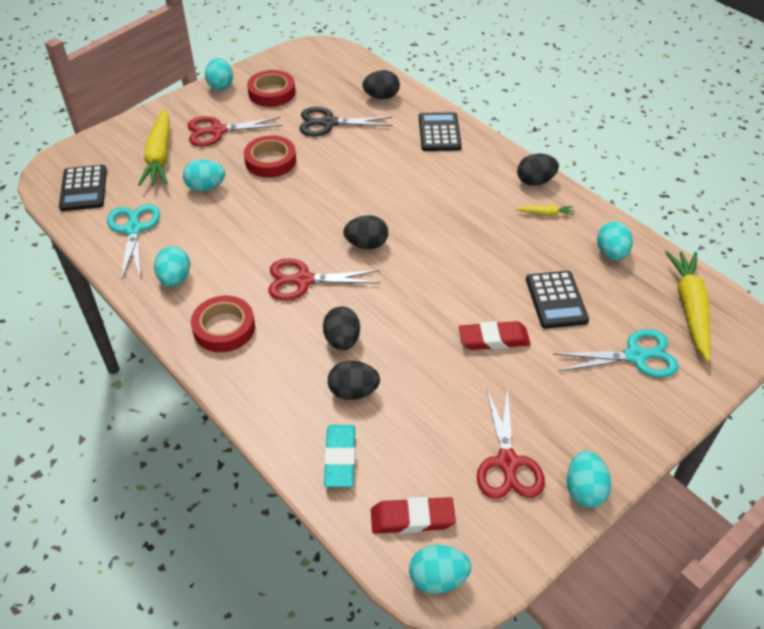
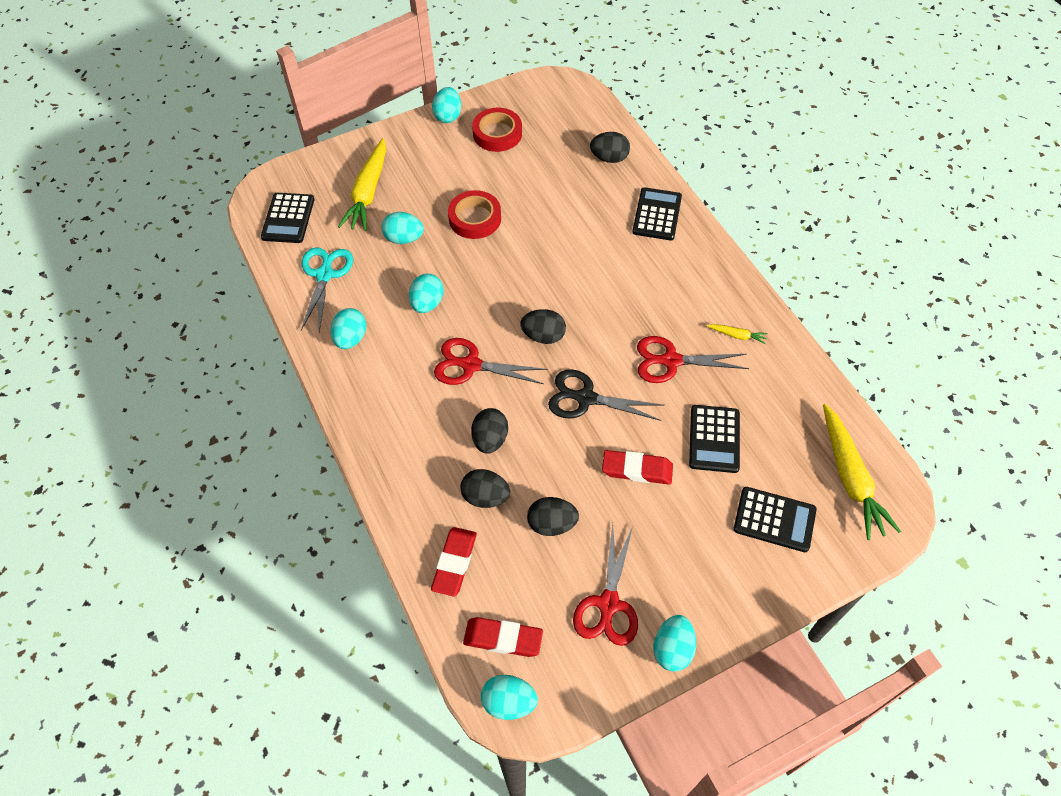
camera: 15 degrees right, 10 degrees up
(217, 131) = (430, 172): red scissors -> red scissors (670, 361)
(224, 328) = (383, 402): red tape -> none
(328, 123) = (544, 182): black scissors -> black scissors (585, 398)
(340, 458) = (454, 563): turquoise eraser -> red eraser
(535, 181) = (739, 294): black egg -> black egg (552, 524)
(611, 253) = (790, 396): turquoise egg -> turquoise egg (427, 303)
(636, 356) = (774, 519): turquoise scissors -> black calculator
(690, 308) = (850, 477): yellow carrot -> yellow carrot turned 150 degrees clockwise

